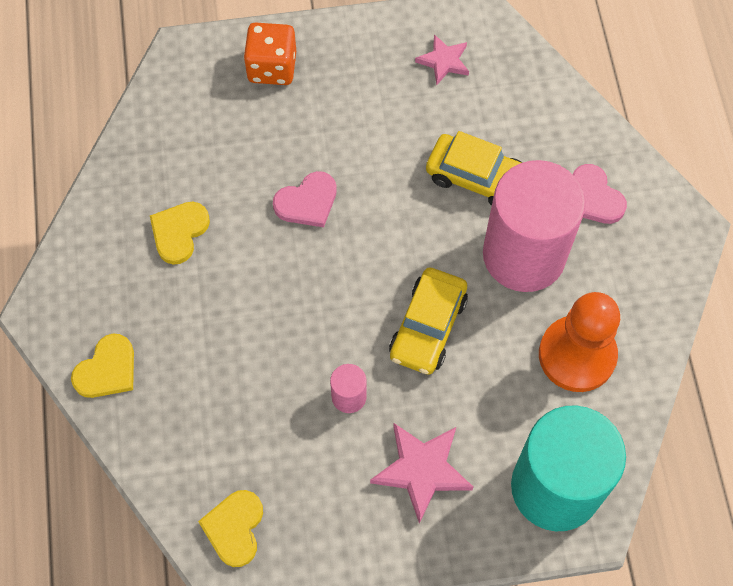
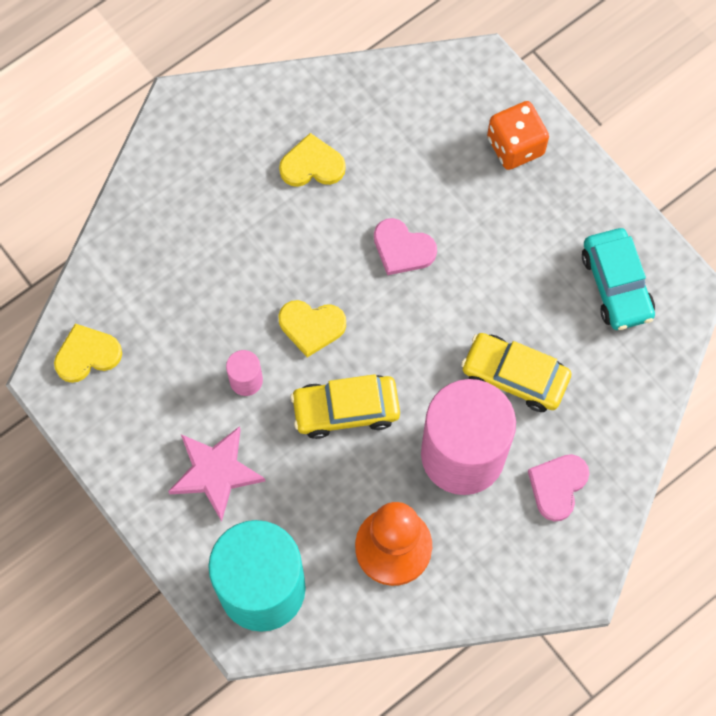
camera: 60 degrees right, 5 degrees up
(107, 370) = (161, 183): yellow heart -> yellow heart (311, 326)
(444, 61) = (616, 285): pink star -> turquoise car
(477, 178) = (514, 376): yellow car -> yellow car turned 120 degrees clockwise

